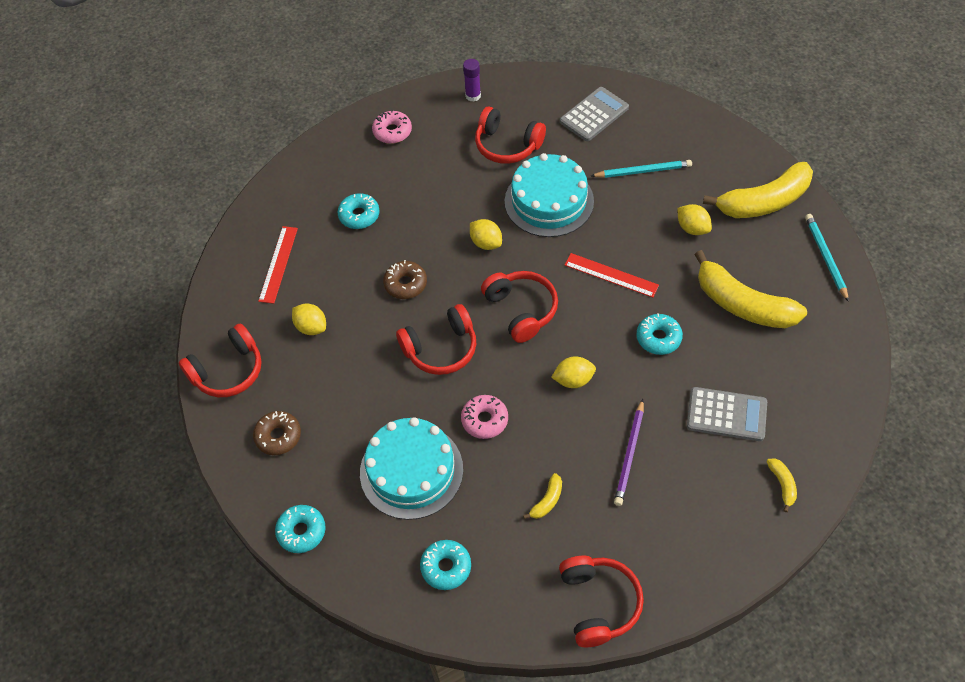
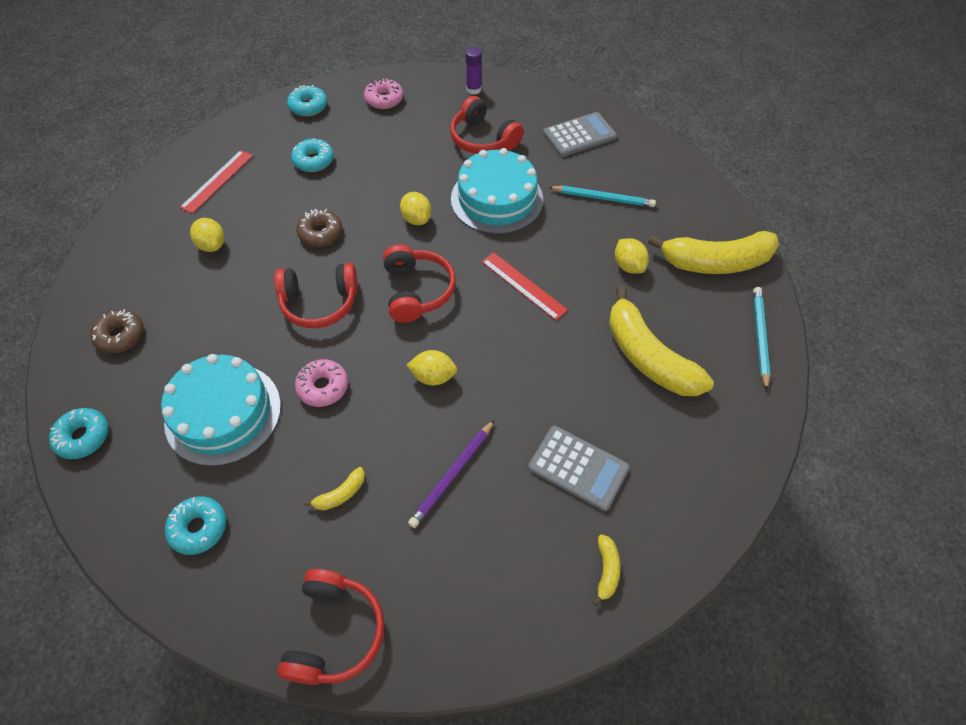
camera: 15 degrees right, 0 degrees up
(228, 371) = (114, 260): red headphones -> none
(658, 338) = (542, 363): turquoise donut -> turquoise donut (308, 106)

